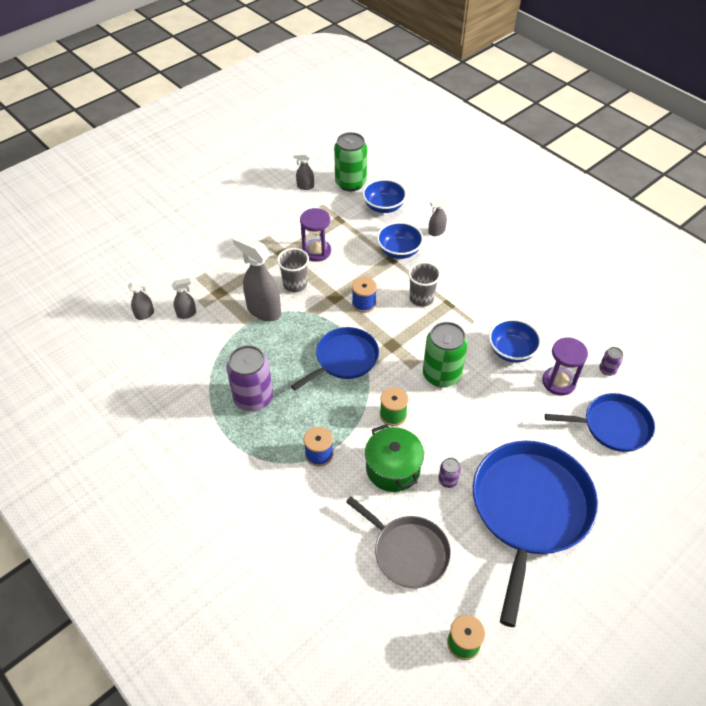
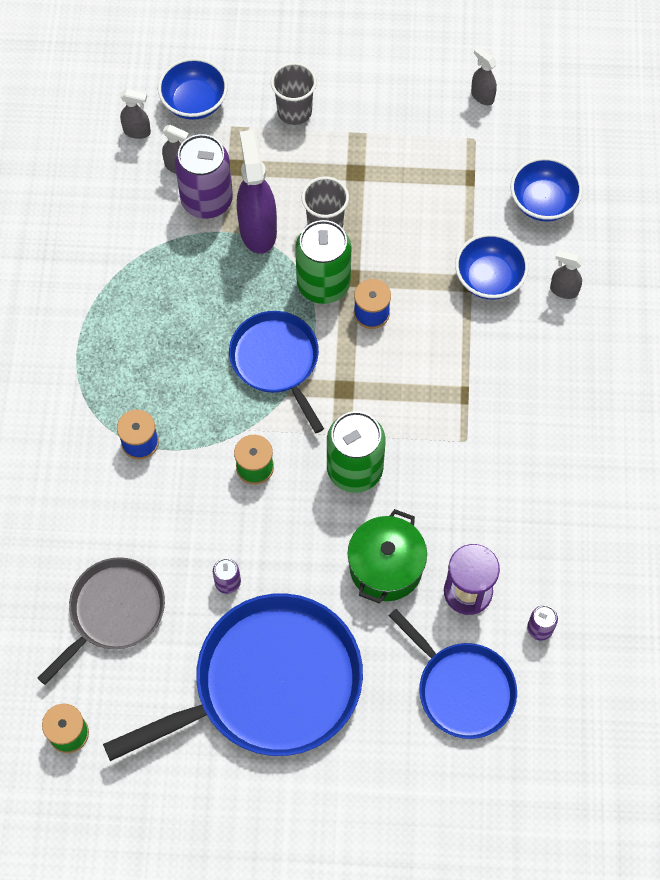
camera: 45 degrees right, 15 degrees up
(253, 398) = (143, 326): purple can -> purple can (207, 200)
(263, 310) = (258, 230): grey spray bottle -> purple spray bottle
(316, 251) = (395, 200): purple hourglass -> none
(344, 359) = (277, 361): blue pan -> blue pan turned 120 degrees counterclockwise
(350, 183) = (542, 135): green can -> green can (323, 284)
(393, 468) = (191, 522): green pot -> green pot (386, 567)
(408, 552) = (114, 612): grey pan -> grey pan turned 135 degrees counterclockwise
(421, 298) = (441, 362): grey cup -> grey cup (294, 111)
(511, 351) = (462, 511): blue bowl -> blue bowl (194, 102)

